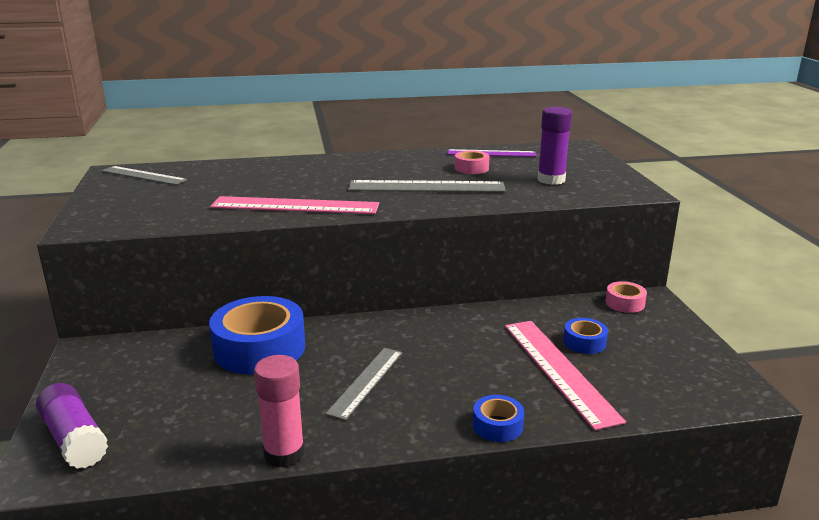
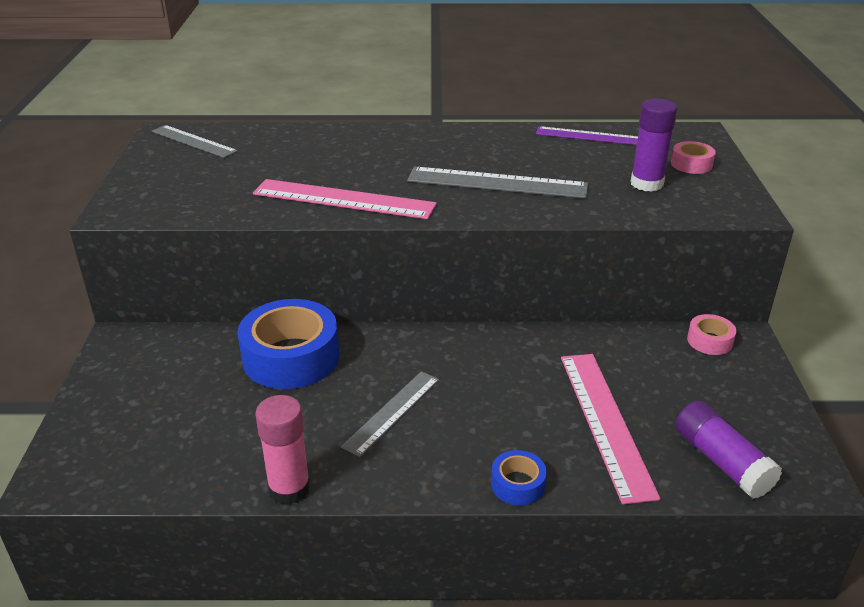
camera: 10 degrees right, 10 degrees up
(74, 439) = (91, 445): purple glue stick -> purple glue stick (721, 462)
(471, 168) = (558, 158): pink tape -> pink tape (691, 164)
(584, 342) = (646, 389): blue tape -> none

